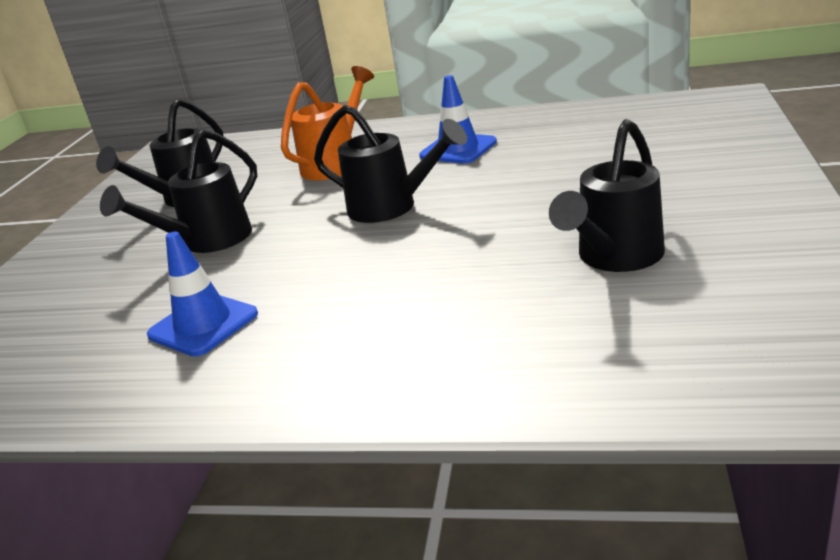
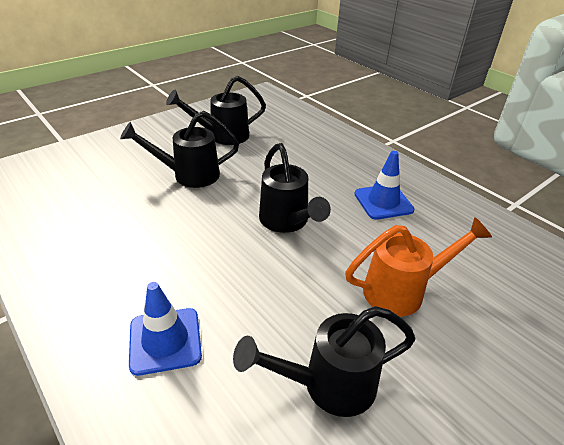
camera: 35 degrees right, 10 degrees up
(203, 325) = (111, 233): blue traffic cone -> blue traffic cone (165, 340)
(336, 163) = (312, 162): orange watering can -> orange watering can (402, 291)

